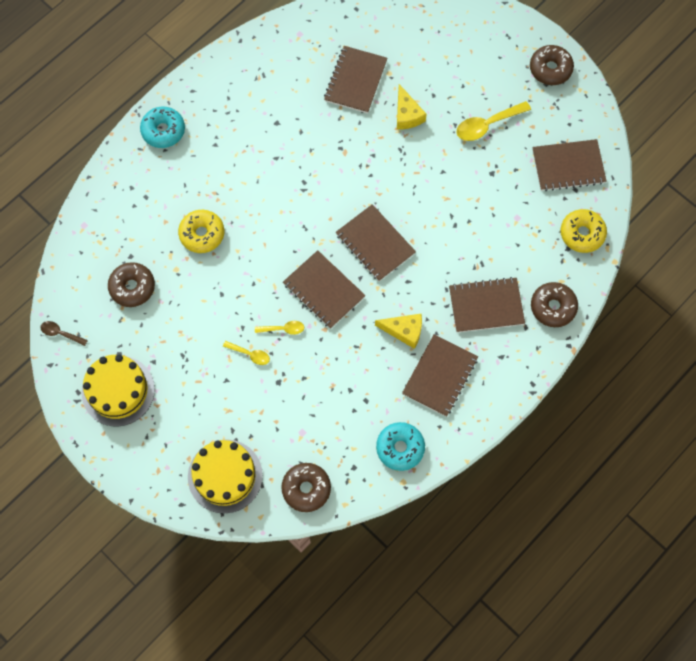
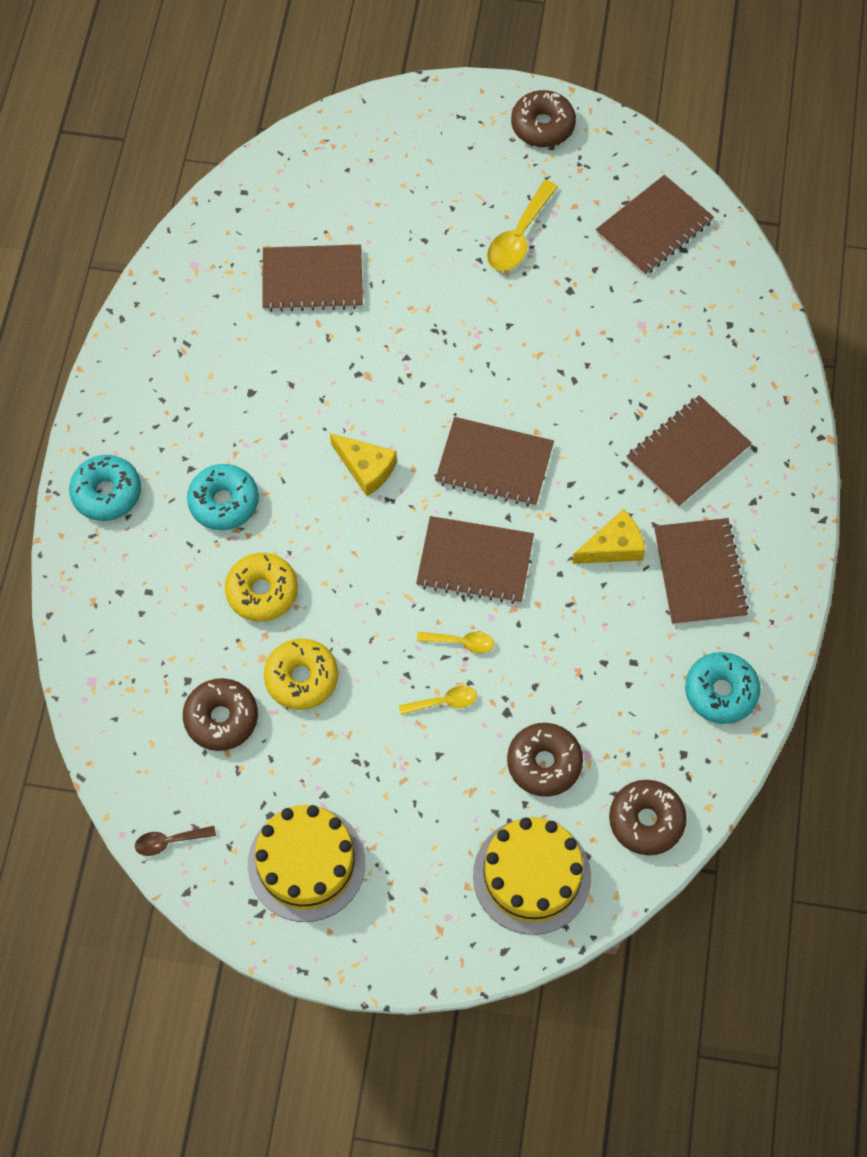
camera: 35 degrees left, 5 degrees down
(218, 174) = (224, 502): none -> turquoise donut
(283, 329) = (461, 642): yellow spoon -> yellow spoon turned 45 degrees clockwise
(355, 81) = (312, 280): brown notebook -> brown notebook turned 75 degrees counterclockwise
(407, 114) = (410, 283): yellow cheese -> yellow cheese (366, 468)
(553, 307) = (767, 404): brown donut -> brown donut (544, 763)
(582, 234) = (732, 297): yellow donut -> yellow donut (301, 678)

